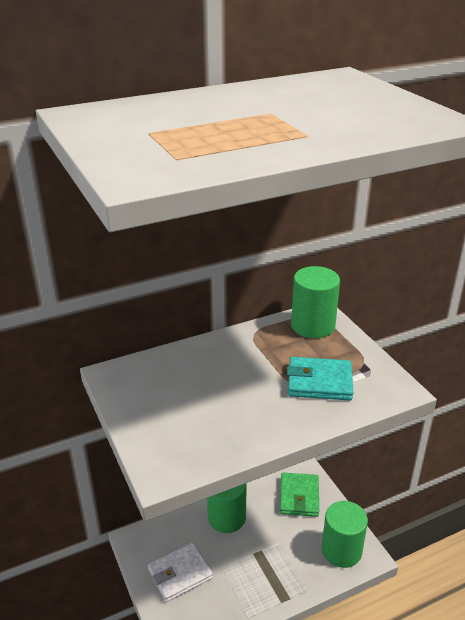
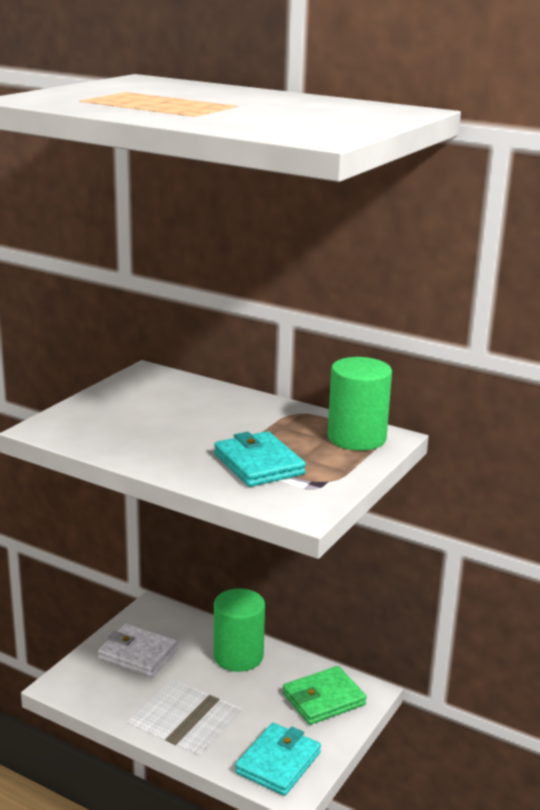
camera: 55 degrees right, 10 degrees down
(341, 550) = (278, 763): green cylinder -> turquoise wallet

